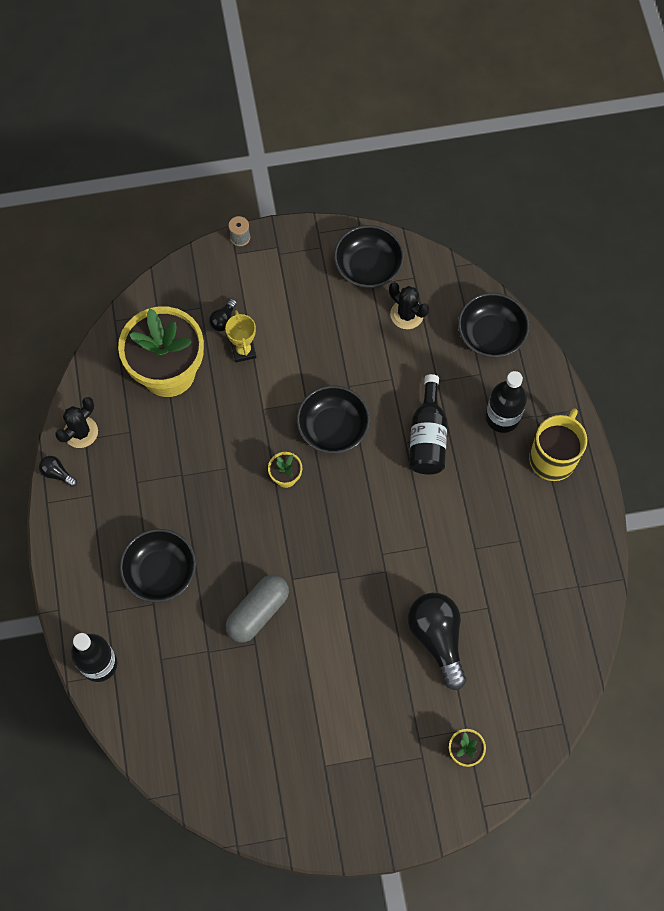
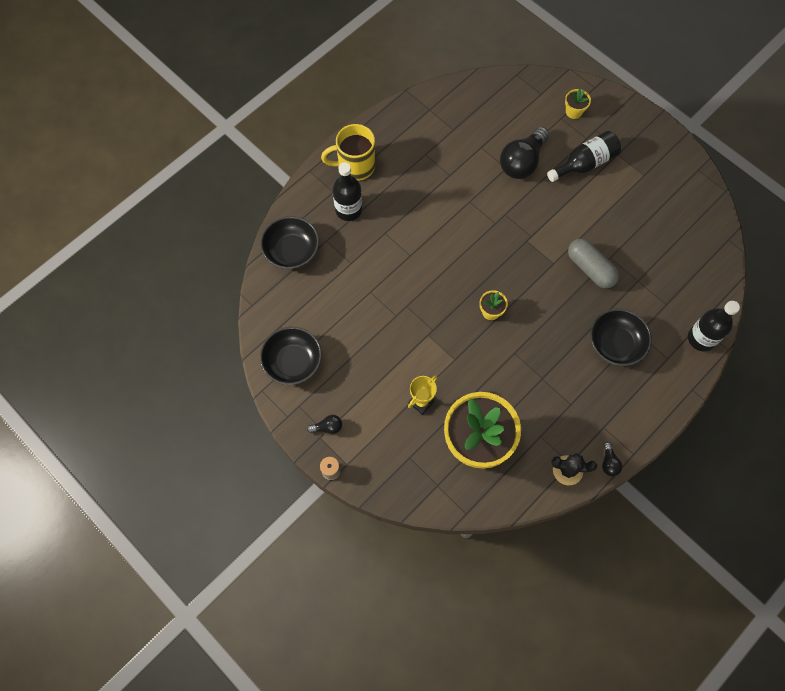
camera: 125 degrees left, 0 degrees up
(223, 320) = (407, 433): black light bulb -> black light bulb (327, 427)
(258, 612) = (590, 268): grey capsule -> grey capsule turned 45 degrees clockwise
(333, 428) = (434, 305): black bowl -> none
(407, 314) = (313, 312): black cactus -> none
(427, 437) = (396, 244): black bottle -> black bottle (584, 163)

